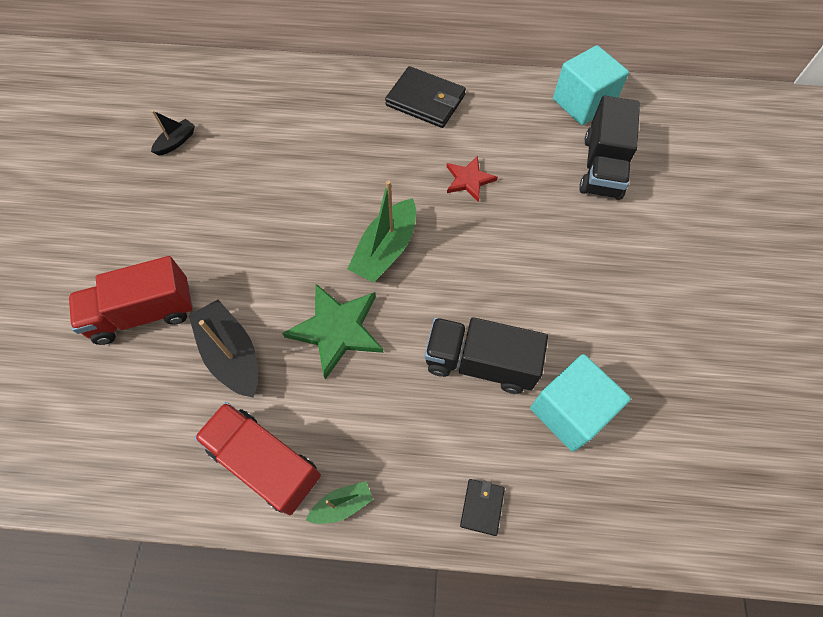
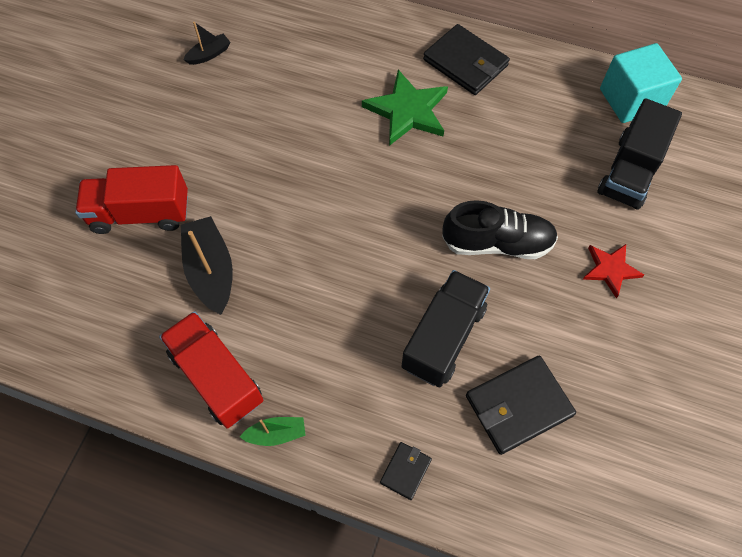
camera: 15 degrees right, 0 degrees up
(337, 330) = (314, 272): green star -> green star (407, 111)
(386, 250) = (382, 206): green boat -> none
(469, 180) = (486, 154): red star -> red star (610, 269)
(480, 363) = (443, 337): black truck -> black truck turned 90 degrees clockwise
(503, 260) = (497, 243): none -> black shoe
(570, 411) = (518, 405): turquoise cube -> black wallet

